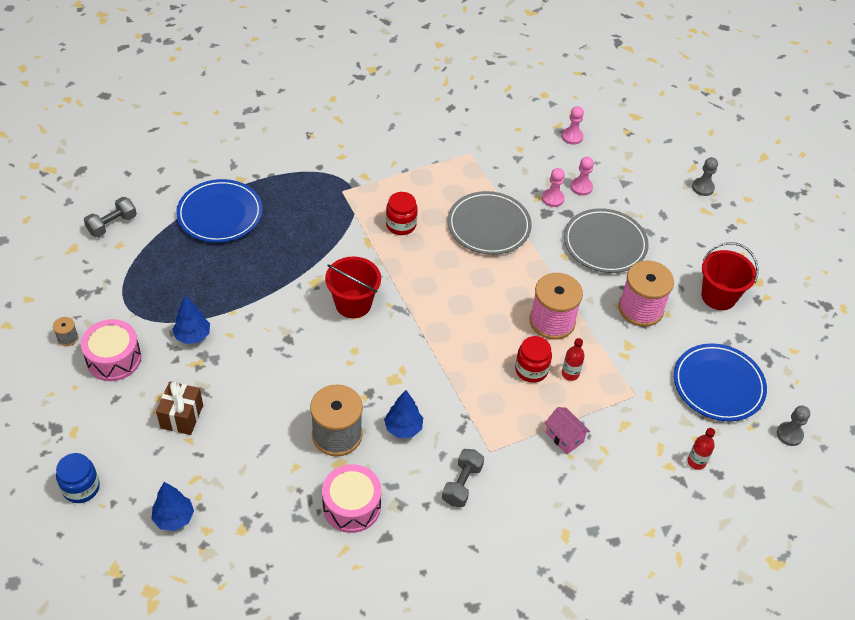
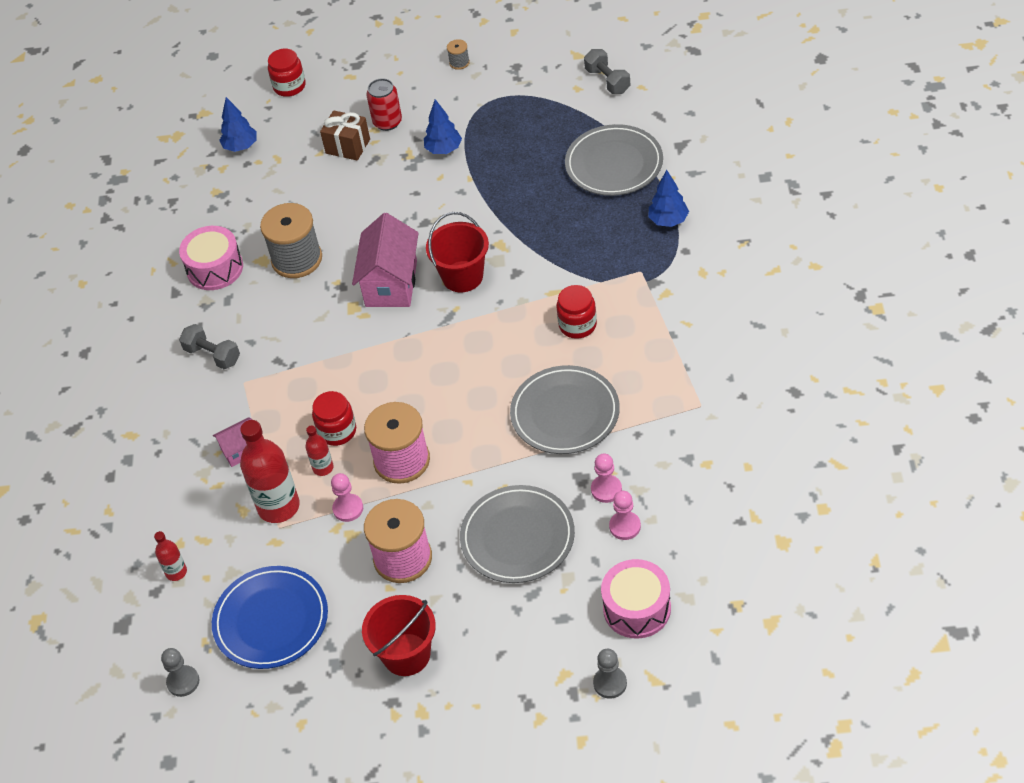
camera: 110 degrees right, 0 degrees up
(81, 488) = (289, 86): blue jar -> red jar
(114, 359) = (427, 96): pink drum -> pink drum (637, 608)
(149, 387) = (387, 122): none -> red can
(220, 214) = (614, 164): blue plate -> grey plate
(364, 354) = (391, 283): none -> pink house
(403, 428) = (291, 312): blue tree -> blue tree (668, 221)
(572, 137) = (728, 531): pink pawn -> pink pawn (348, 508)
(615, 399) = (278, 506): none -> red bottle

